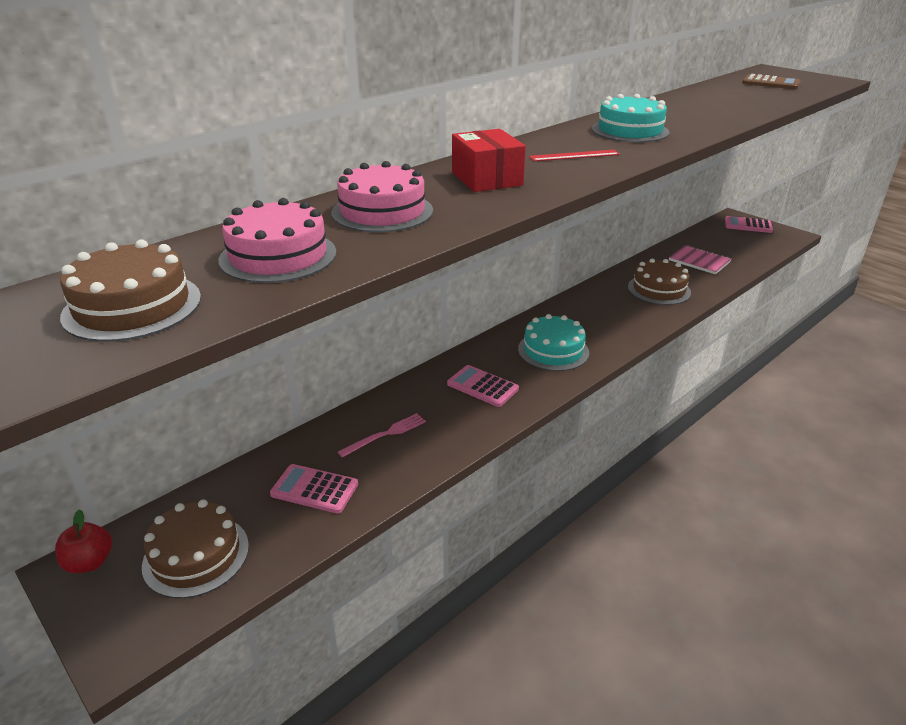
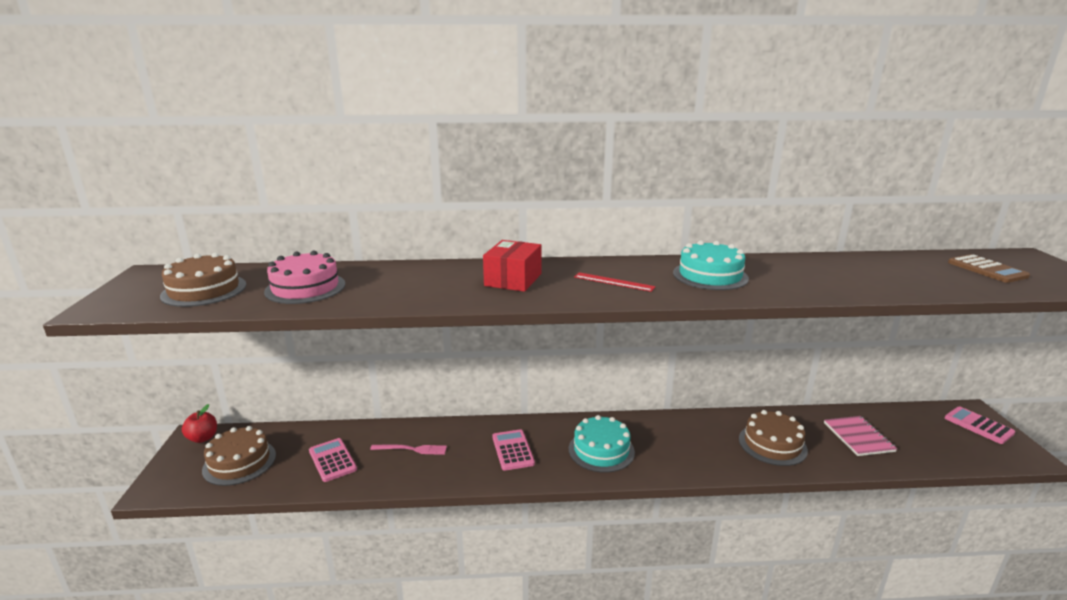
camera: 40 degrees right, 10 degrees down
(382, 211) = (407, 281): pink cake -> none

